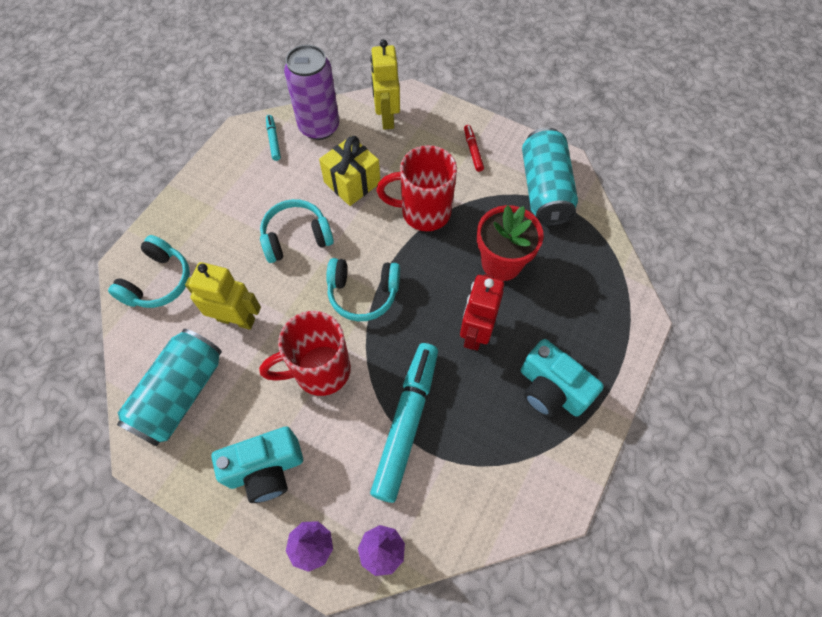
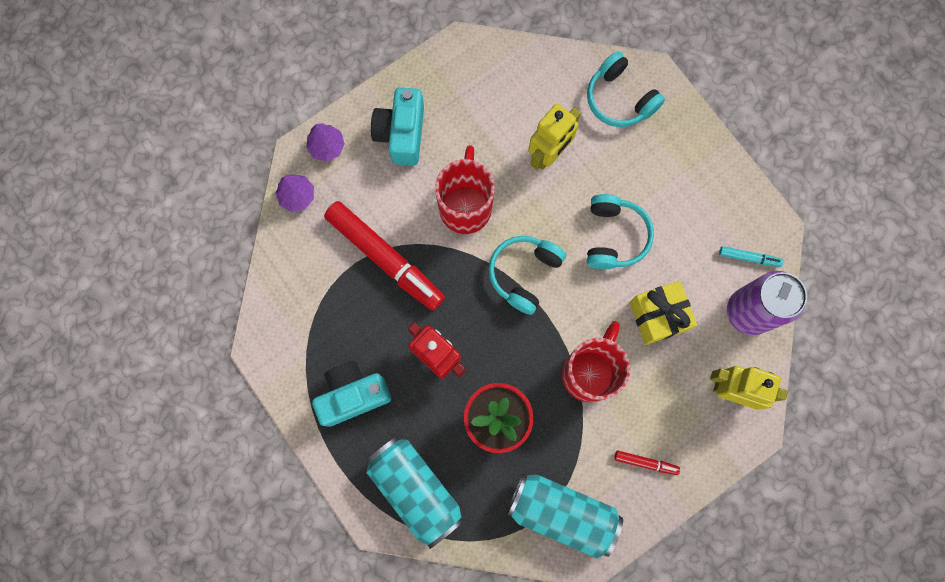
camera: 115 degrees right, 15 degrees up
(180, 394) = (498, 88): turquoise can -> turquoise can (415, 490)
(406, 423) = (385, 258): turquoise marker -> red marker

